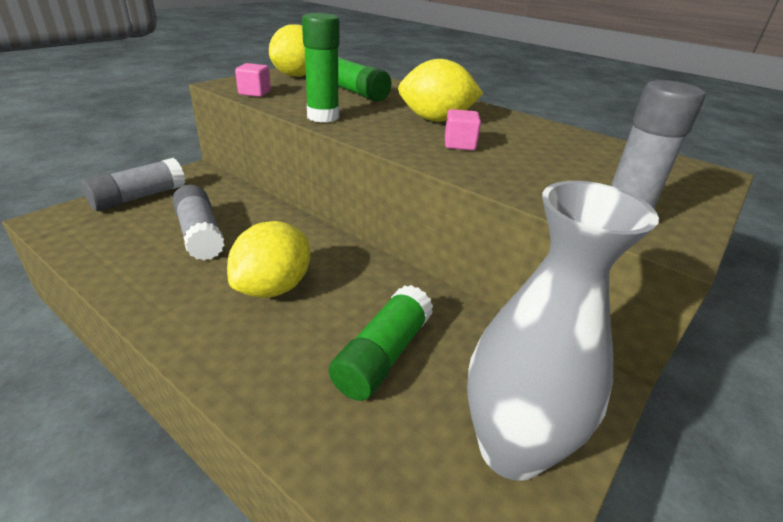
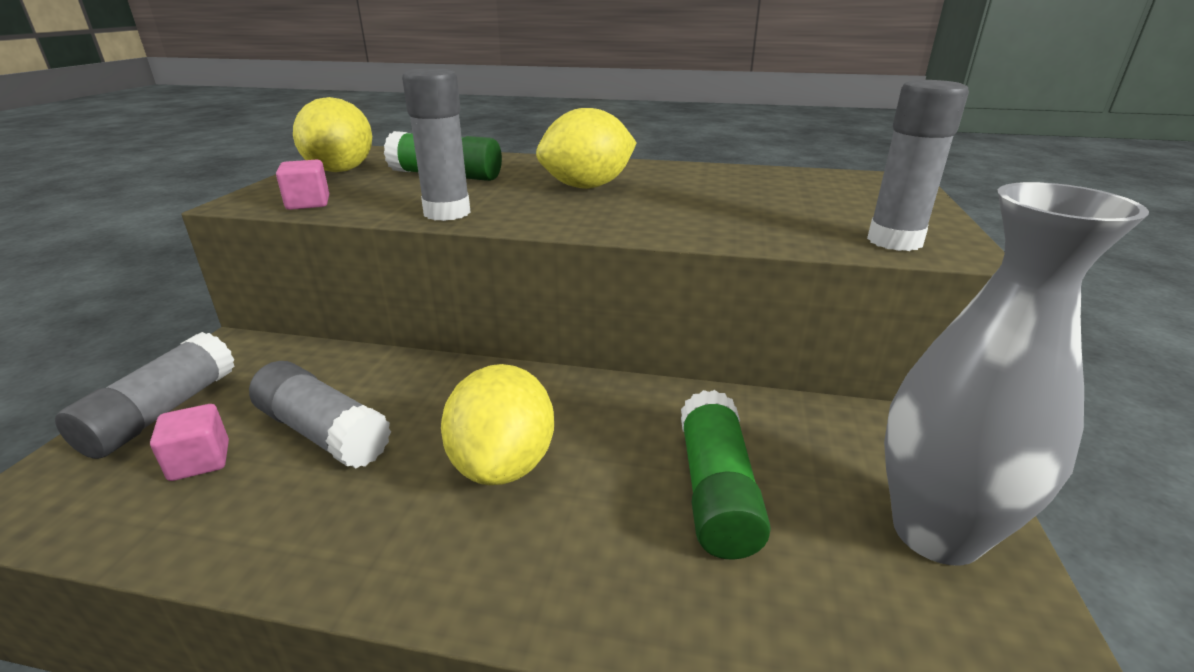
camera: 25 degrees left, 5 degrees down
(323, 117) = (447, 213): green glue stick -> grey glue stick
(459, 144) = (649, 207): pink cube -> pink cube (200, 461)

